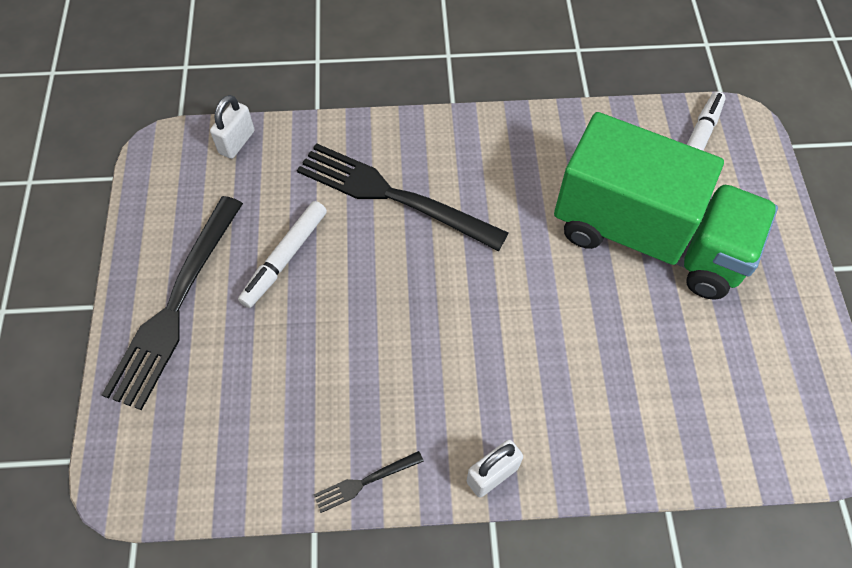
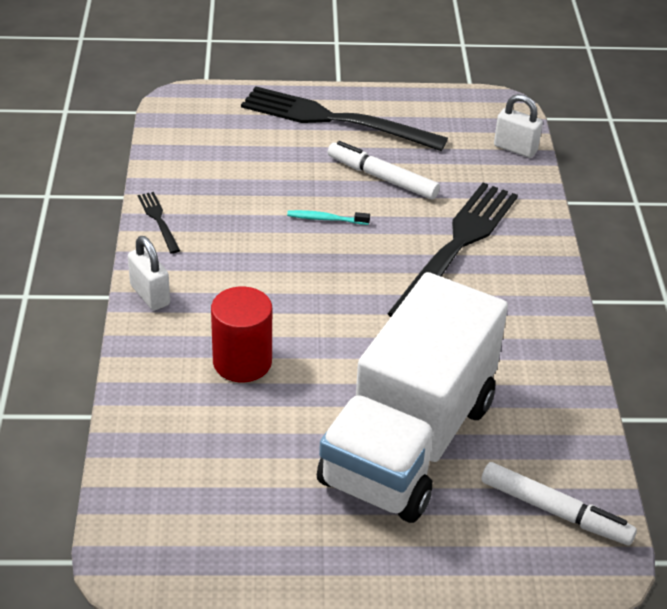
camera: 90 degrees right, 20 degrees down
(356, 309) = (326, 219): none -> turquoise toothbrush
(577, 374) = (242, 362): none -> red cylinder
(649, 237) = (408, 442): green truck -> white truck

